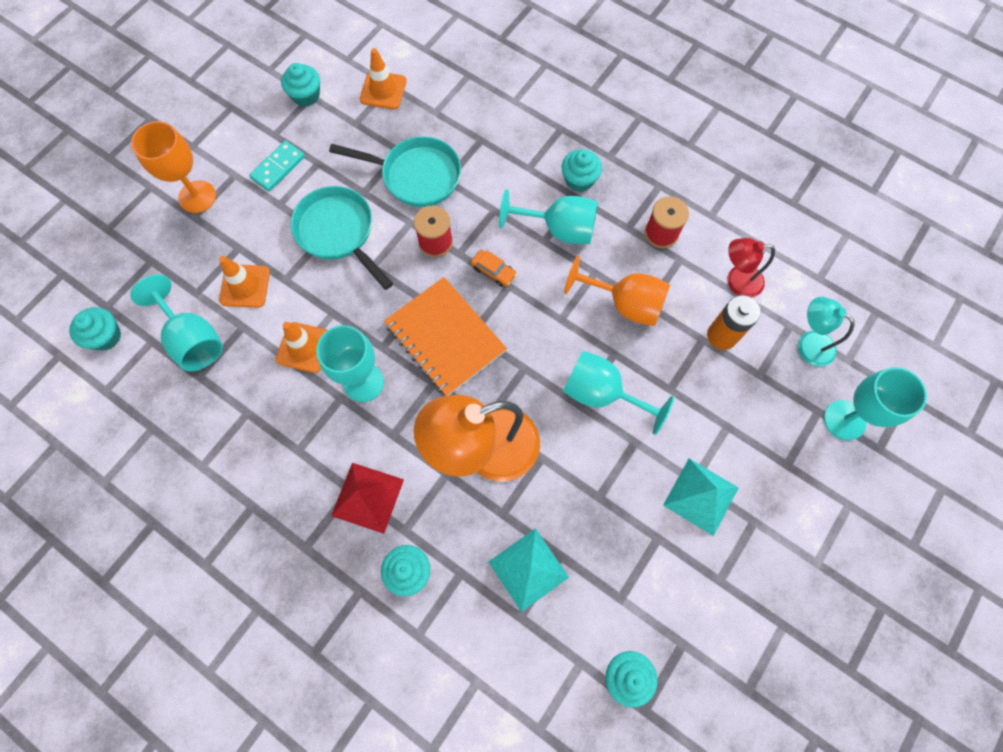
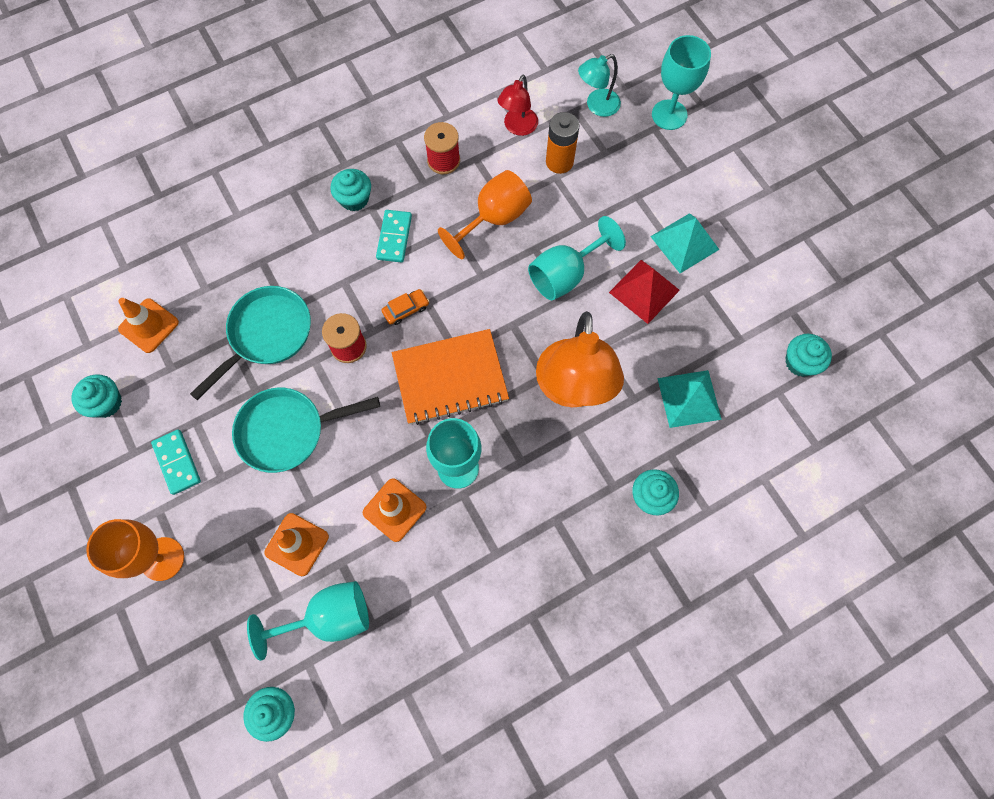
camera: 65 degrees left, 0 degrees up
(368, 497) = (570, 506): red pyramid -> red pyramid (644, 291)
(559, 229) = (394, 237): turquoise goblet -> turquoise domino

